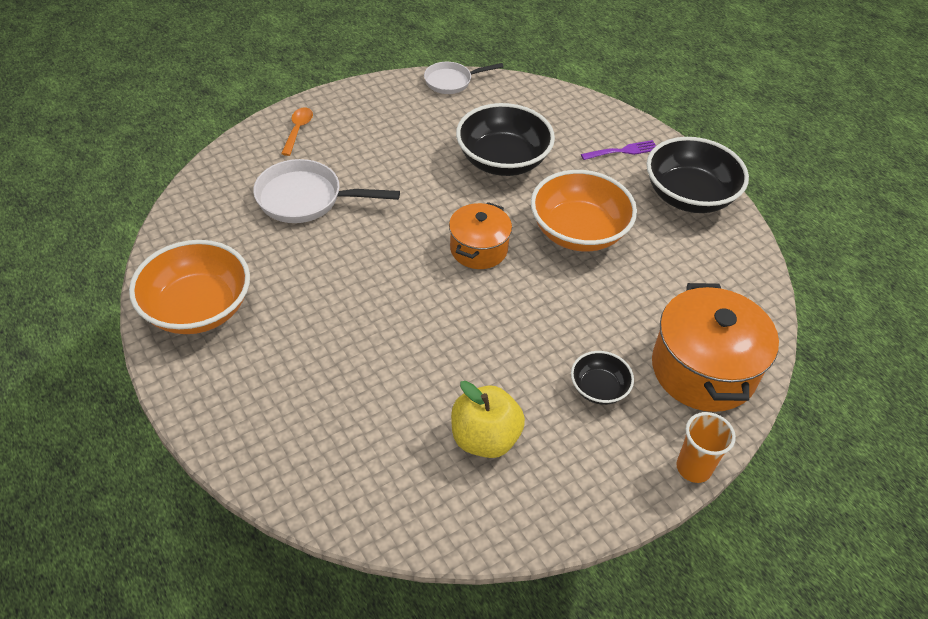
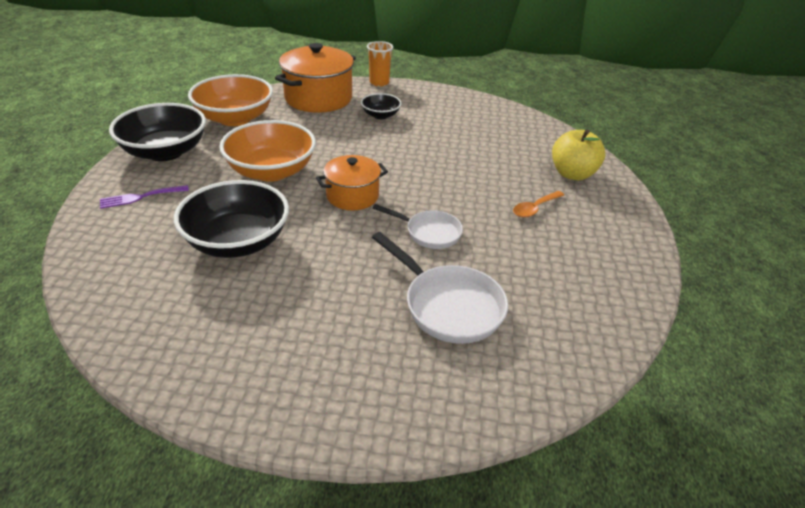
camera: 140 degrees left, 10 degrees down
(198, 308) = (606, 264): orange bowl -> orange bowl (235, 118)
(298, 130) = (385, 397): orange spoon -> orange spoon (535, 208)
(451, 81) = (139, 356): white pan -> white pan (429, 232)
(485, 438) = (464, 127): yellow apple -> yellow apple (572, 174)
(623, 151) = (140, 197): purple fork -> purple fork turned 45 degrees counterclockwise

